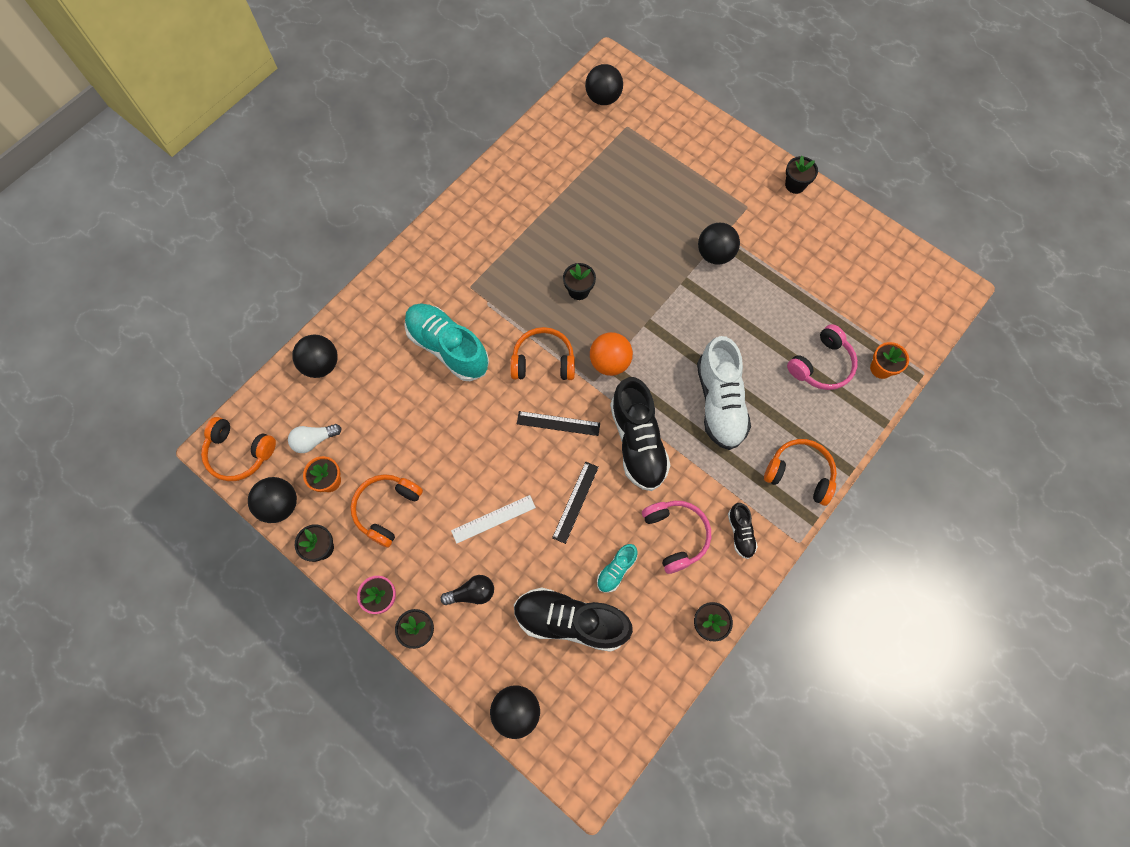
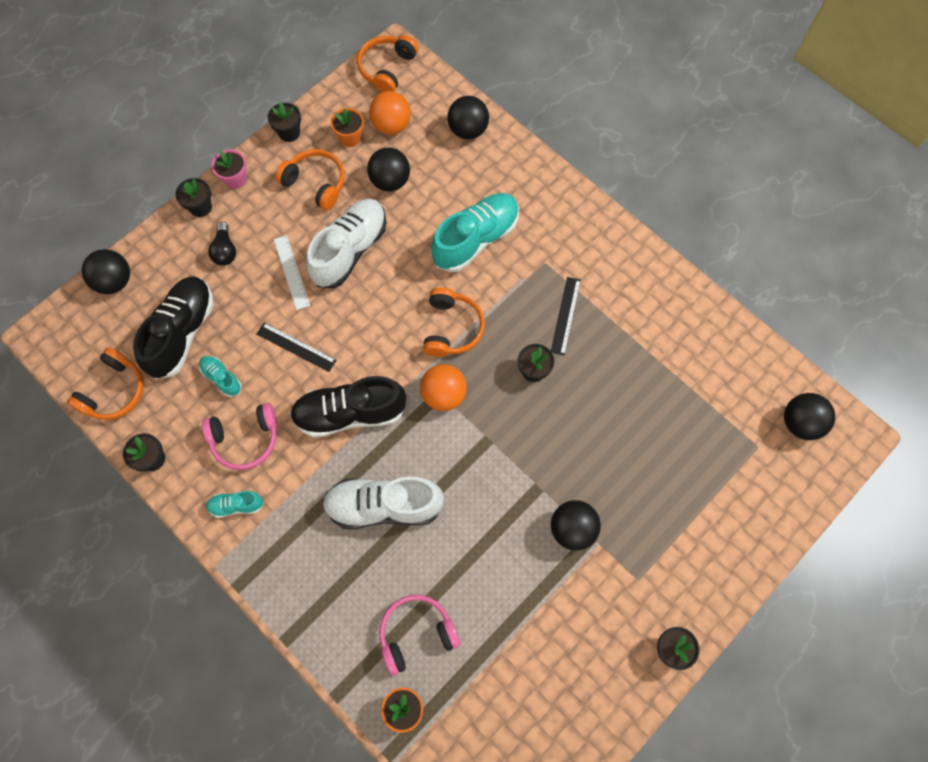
camera: 95 degrees right, 0 degrees up
(280, 505) = (333, 100): black ball -> black ball (390, 181)
(314, 440) = (391, 125): white light bulb -> orange ball
(465, 464) = (350, 250): none -> white shoe
(558, 423) = (380, 337): black ruler -> black ruler (565, 315)
(740, 533) = (236, 505): black shoe -> turquoise shoe
(799, 474) = (290, 581): orange headphones -> orange headphones (114, 391)
(821, 365) = (416, 633): pink headphones -> pink headphones turned 105 degrees clockwise

